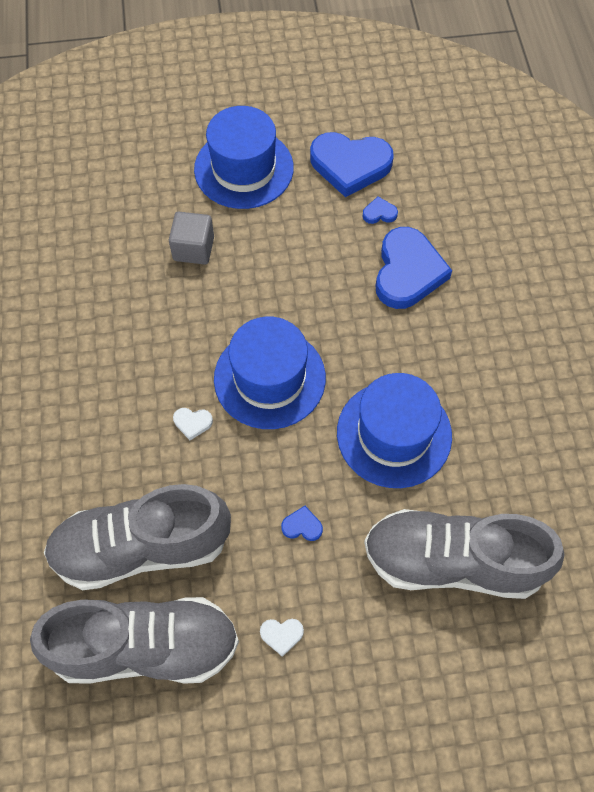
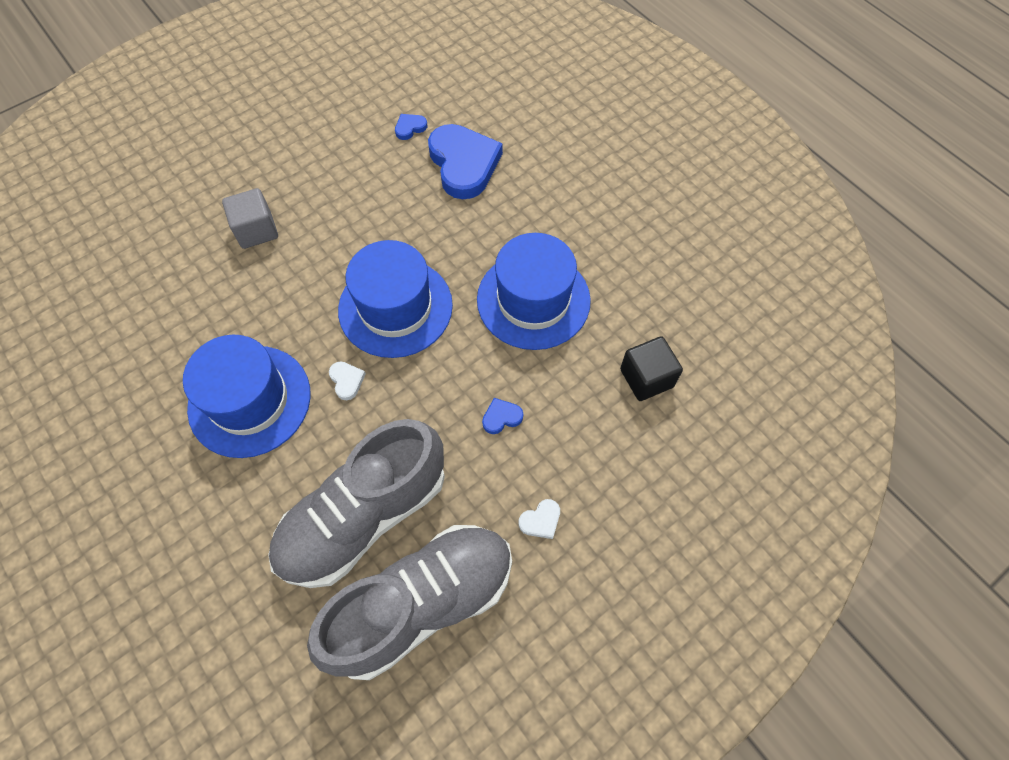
camera: 30 degrees left, 0 degrees up
(192, 423) = (347, 381): white heart -> white heart turned 90 degrees counterclockwise
(244, 168) = (264, 143): blue hat -> blue hat (249, 400)
(350, 165) = (360, 100): blue heart -> none
(452, 561) = (646, 378): grey shoe -> black cube

